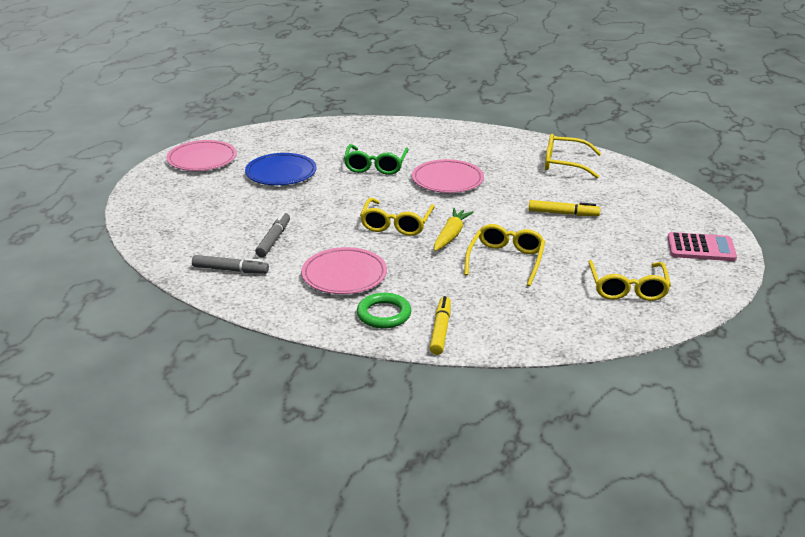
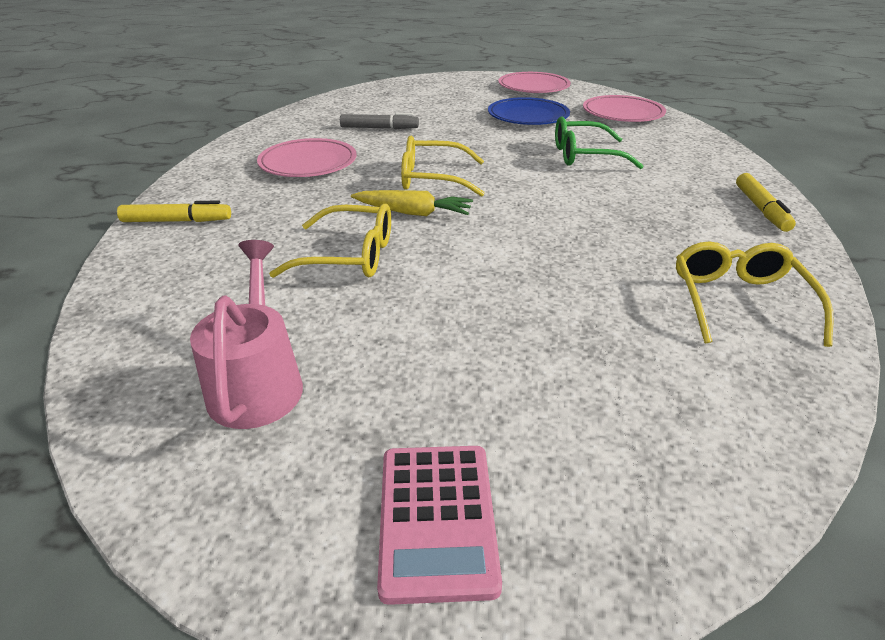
camera: 80 degrees right, 5 degrees up
(230, 270) = (318, 119): grey marker -> none
(384, 314) = (222, 188): green ring -> none
(447, 180) = (579, 200): pink plate -> pink plate (622, 113)
(563, 213) = (523, 304): yellow marker -> yellow marker (761, 209)
(627, 288) = (257, 382): yellow glasses -> pink watering can

